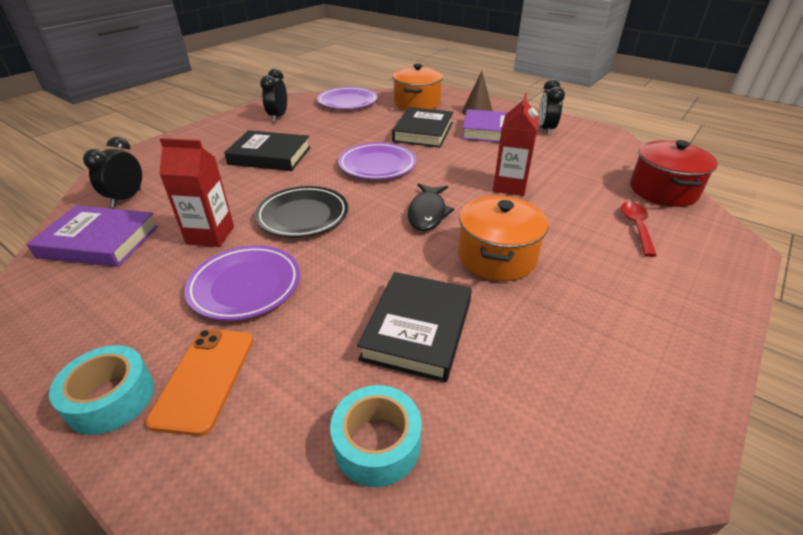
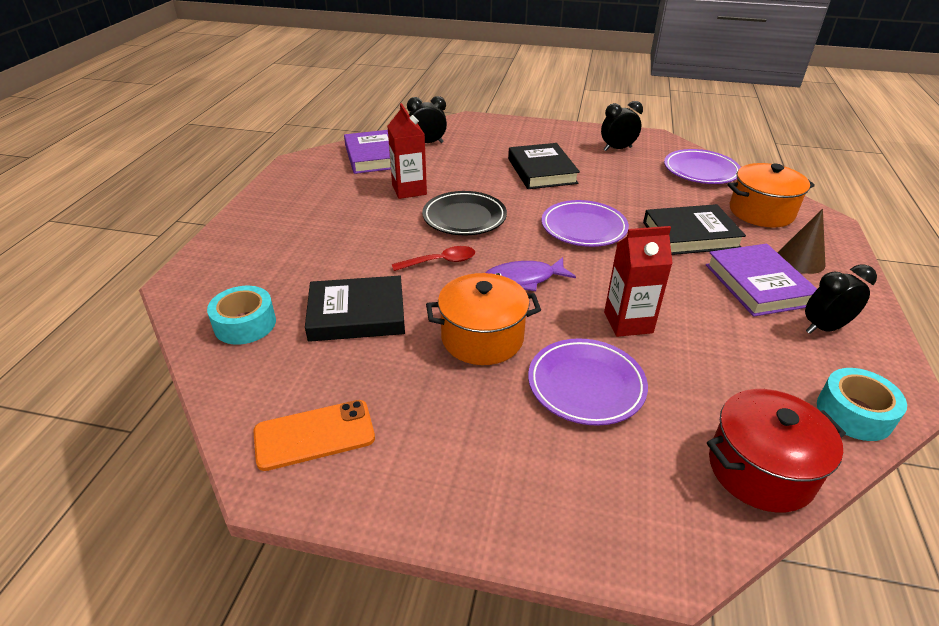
camera: 65 degrees right, 0 degrees up
(111, 398) = (249, 220): turquoise tape -> turquoise tape (854, 413)
(205, 378) = (273, 243): orange phone -> orange phone (314, 435)
(245, 286) = (362, 225): purple plate -> purple plate (586, 385)
(427, 213) = (523, 279): black fish -> purple fish
(636, 227) = (628, 443): red spoon -> red spoon (440, 262)

